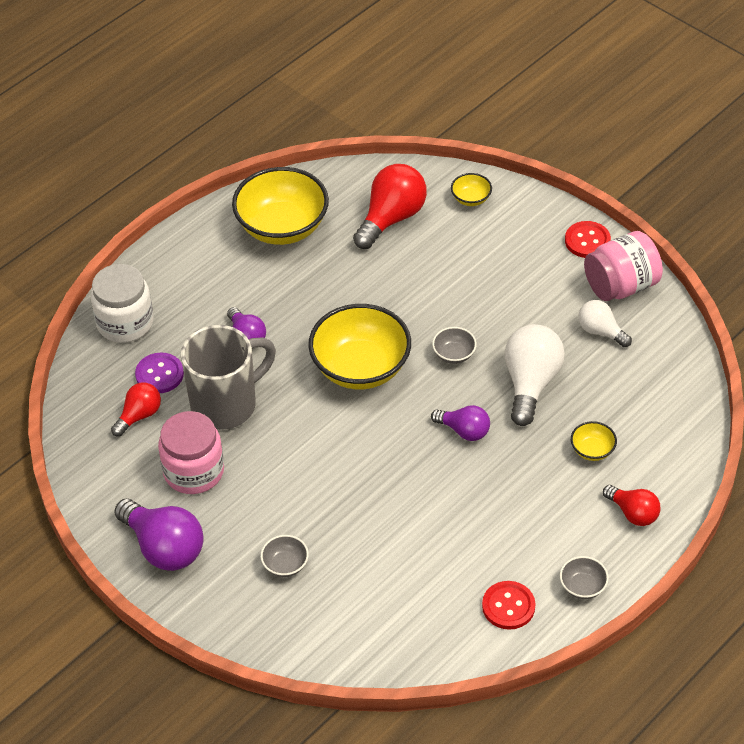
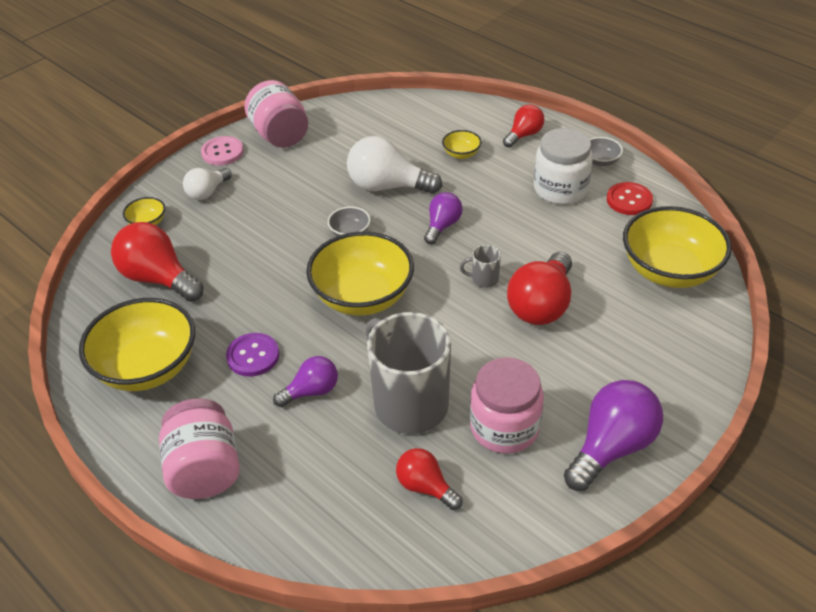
camera: 90 degrees left, 5 degrees down
(125, 323) = (274, 515): white jar -> white jar (560, 189)
(159, 374) = (362, 471): purple button -> purple button (253, 356)
(173, 277) = (205, 469): none -> pink jar
(285, 565) = (615, 344): grey bowl -> none
(342, 509) = (541, 305): none -> red light bulb
(381, 463) = (483, 279): none -> grey mug
(388, 628) = (669, 270): none -> yellow bowl
(587, 241) = (222, 152): red button -> pink button
(600, 331) = (331, 147): white light bulb -> white light bulb (207, 192)

